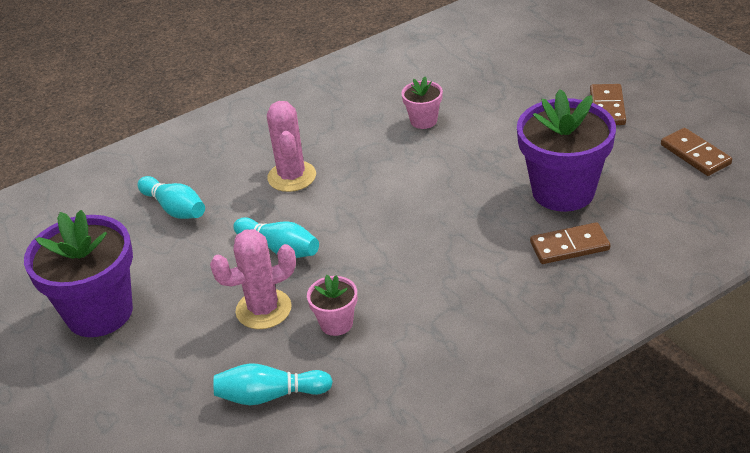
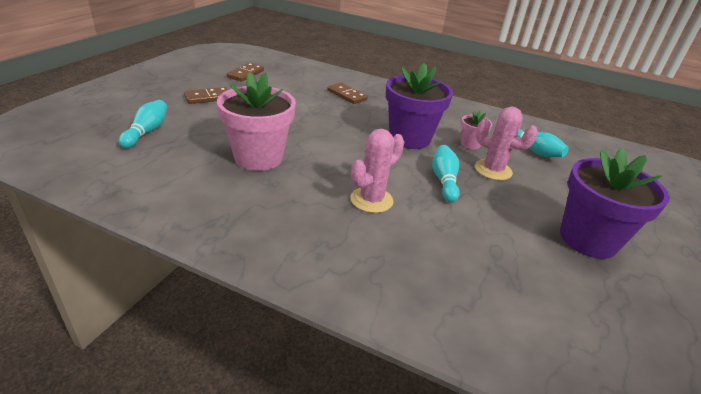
camera: 130 degrees left, 5 degrees down
(175, 208) = (465, 251): turquoise bowling pin -> turquoise bowling pin (147, 132)
(423, 121) = (258, 158): pink flower pot -> pink flower pot, size x2.10
(563, 191) = (303, 101): purple flower pot -> purple flower pot (409, 138)

